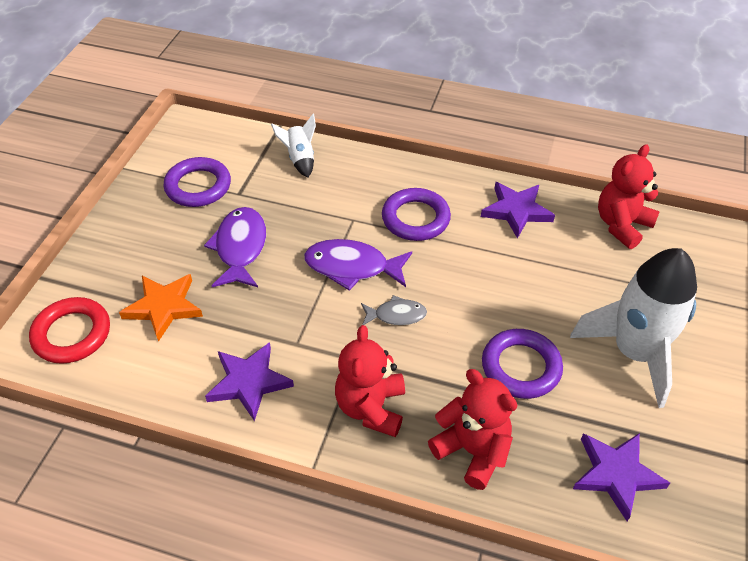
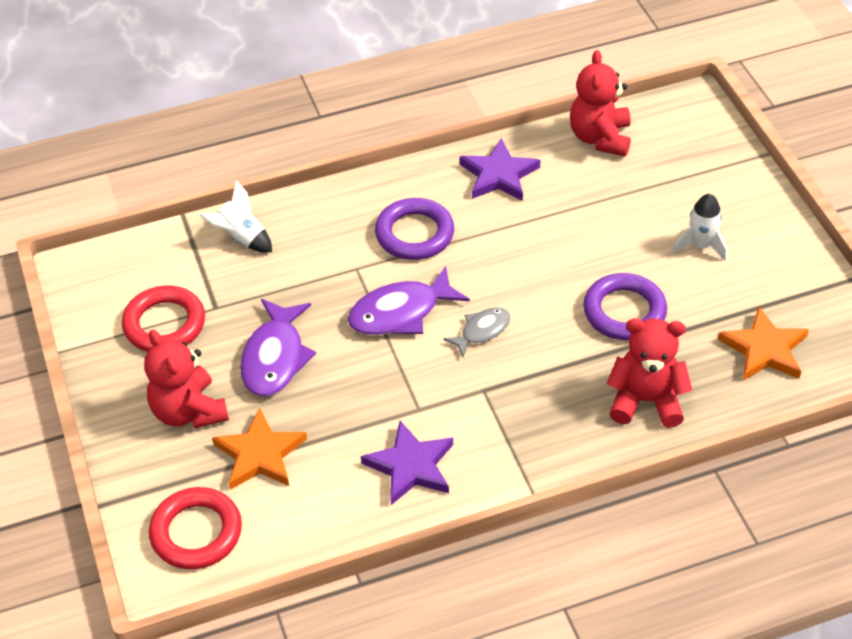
camera: 35 degrees left, 0 degrees up
(198, 186) = (164, 324): purple ring -> red ring
(240, 248) = (275, 357): purple fish -> purple fish turned 135 degrees counterclockwise
(371, 407) = (535, 420): red teddy bear -> red teddy bear (189, 411)
(616, 474) = (764, 349): purple star -> orange star
(634, 353) = (700, 246): white rocket -> white rocket, size x0.47

